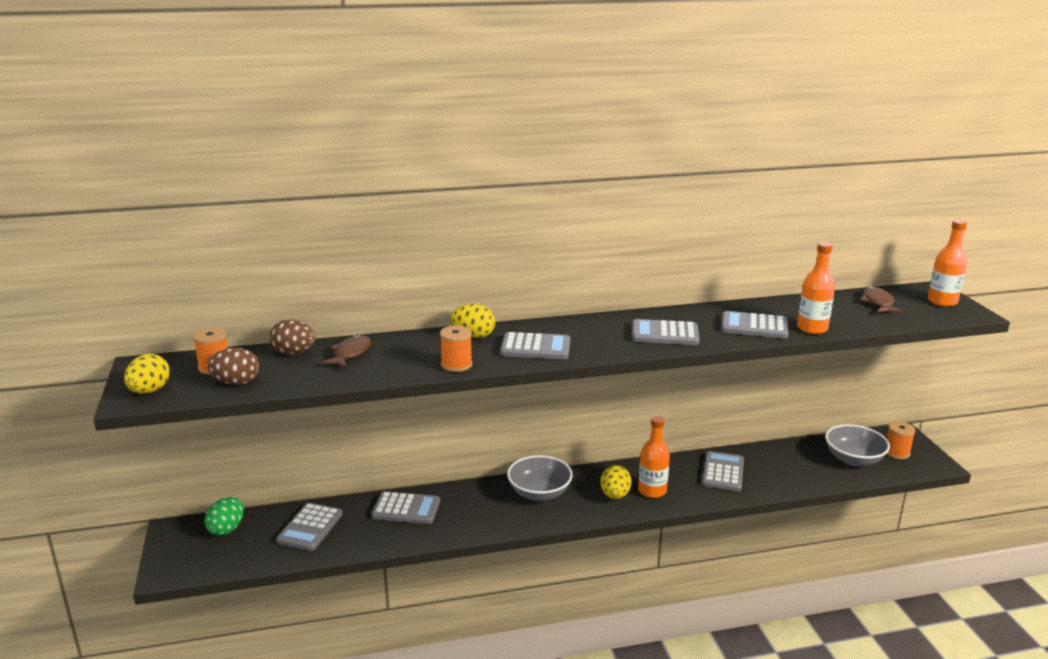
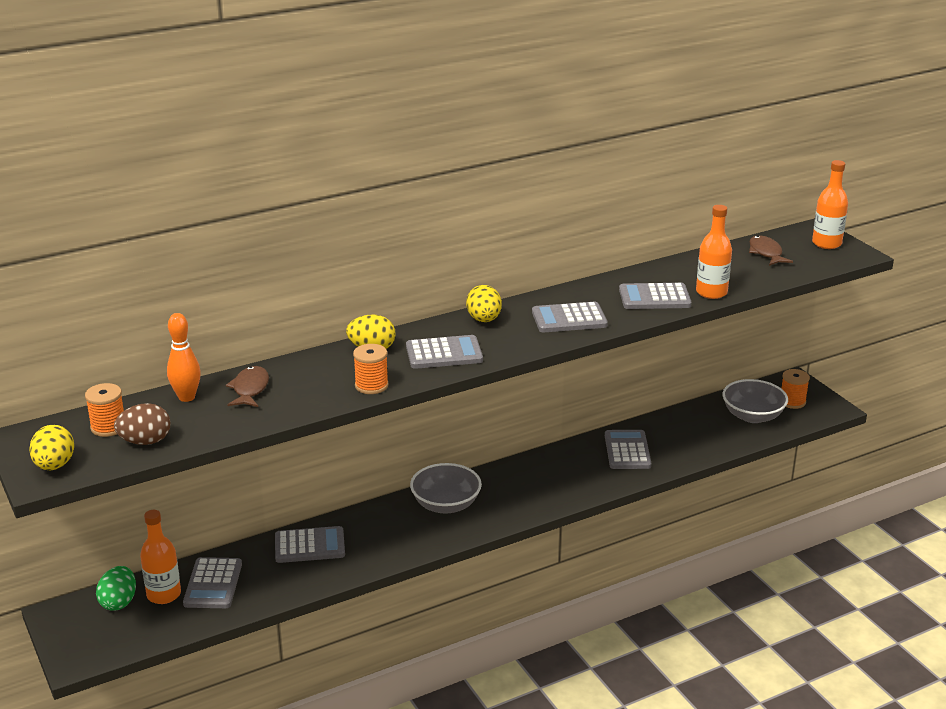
camera: 15 degrees left, 5 degrees up
(294, 353) = (186, 397): brown egg -> orange bowling pin
(615, 495) = (525, 494): yellow egg -> yellow egg (484, 320)
(652, 491) = (562, 483): orange bottle -> orange bottle (164, 594)

